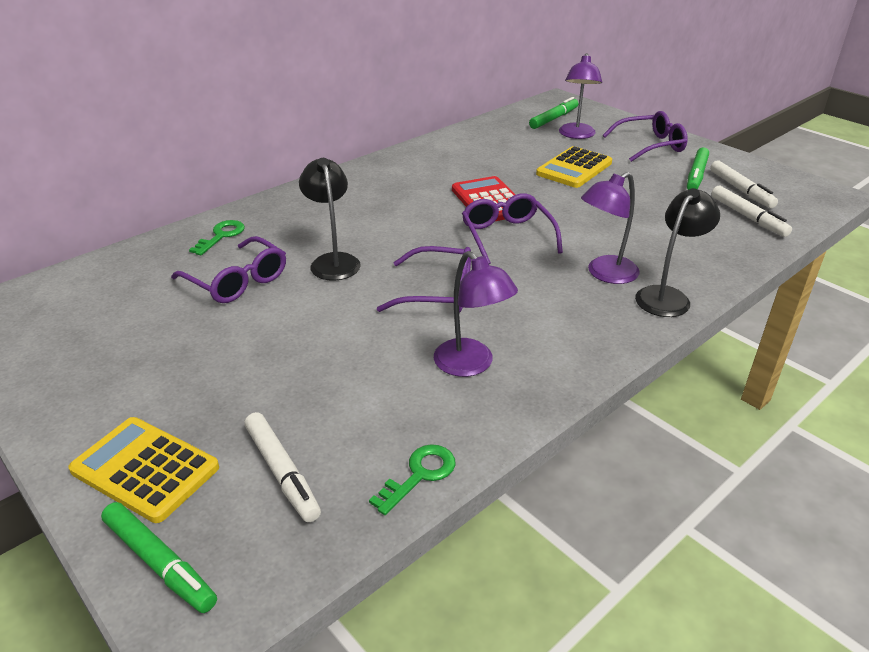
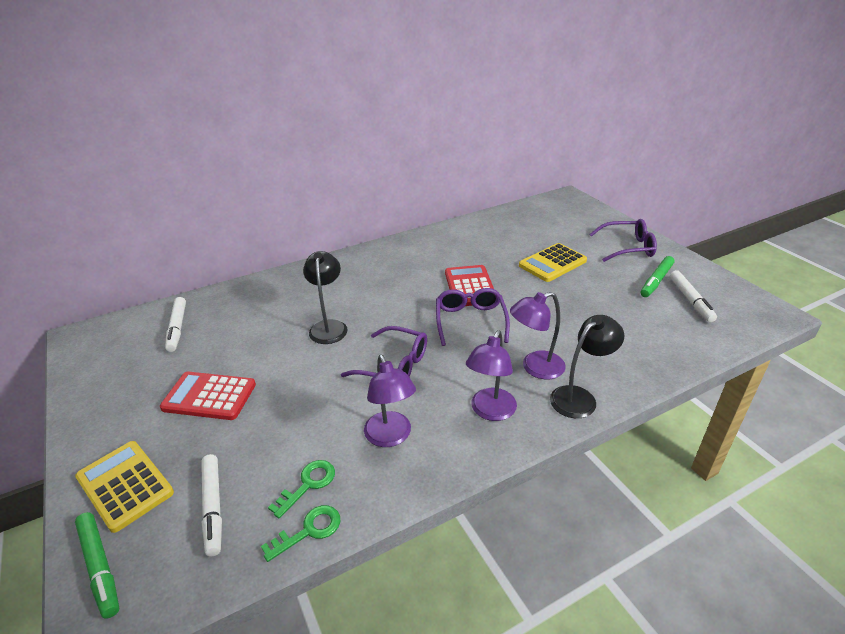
camera: 15 degrees right, 0 degrees up
(211, 356) = (209, 396): none -> red calculator
(221, 236) = (260, 294): green key -> green key (308, 484)
(237, 281) = (254, 335): purple glasses -> none
(553, 119) = (555, 214): green marker -> none
(576, 135) = (568, 231): purple lamp -> purple lamp (490, 411)
(748, 217) = (685, 328): white marker -> white marker (177, 328)

